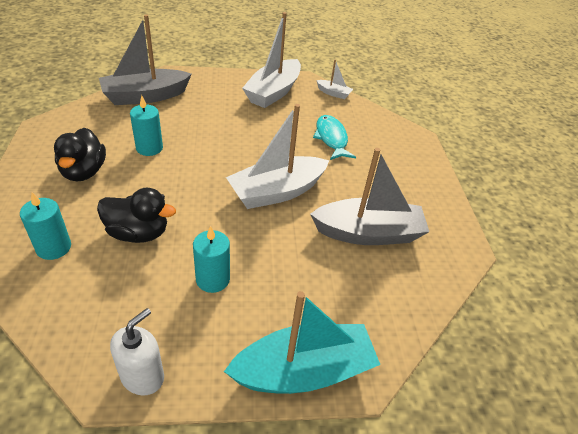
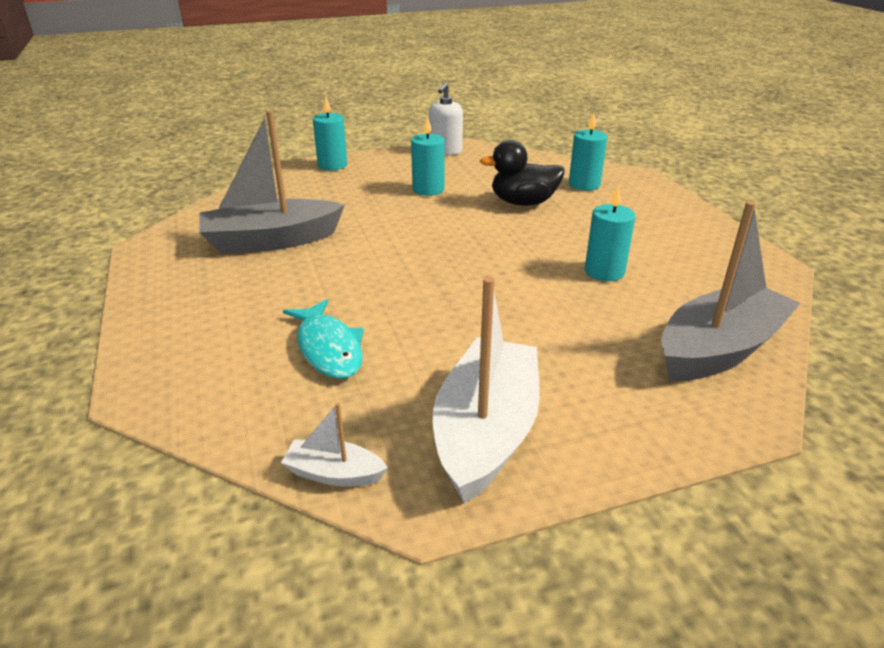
camera: 170 degrees right, 10 degrees down
(84, 172) = (644, 234): black duck -> none
(277, 192) = (396, 257): white boat -> none
(304, 371) = (332, 165): turquoise boat -> turquoise candle

